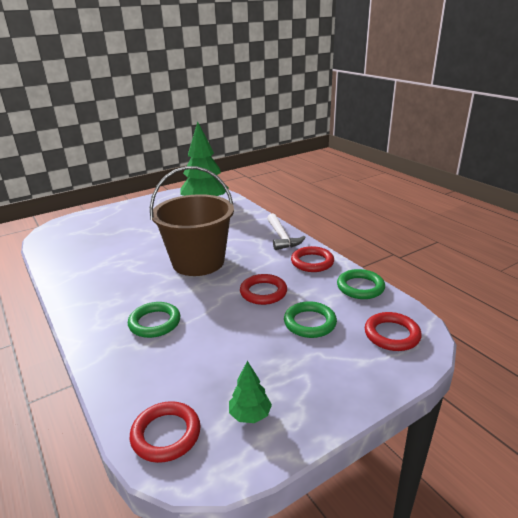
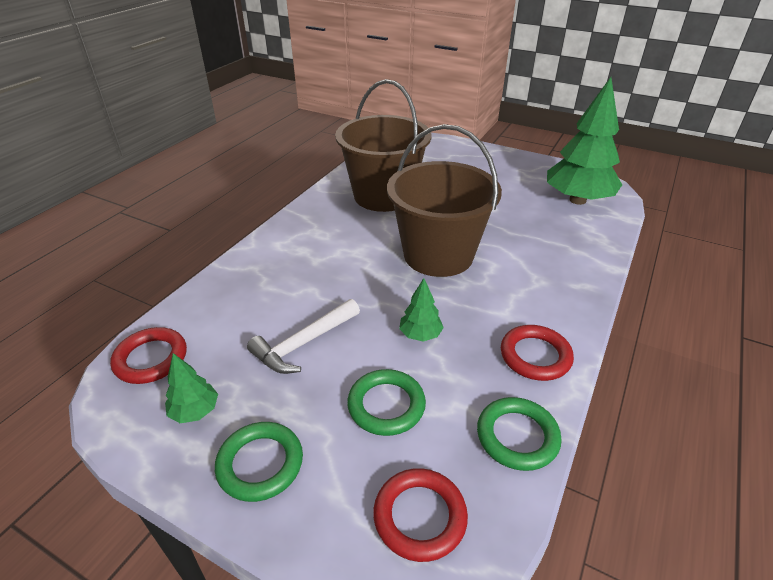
camera: 60 degrees right, 10 degrees up
(104, 261) = (383, 196): none -> brown bucket
(154, 323) = (305, 276): green ring -> green ring (260, 464)
(263, 292) = (420, 335): red ring -> green tree
(282, 237) = (570, 300): white hammer -> white hammer (303, 344)

